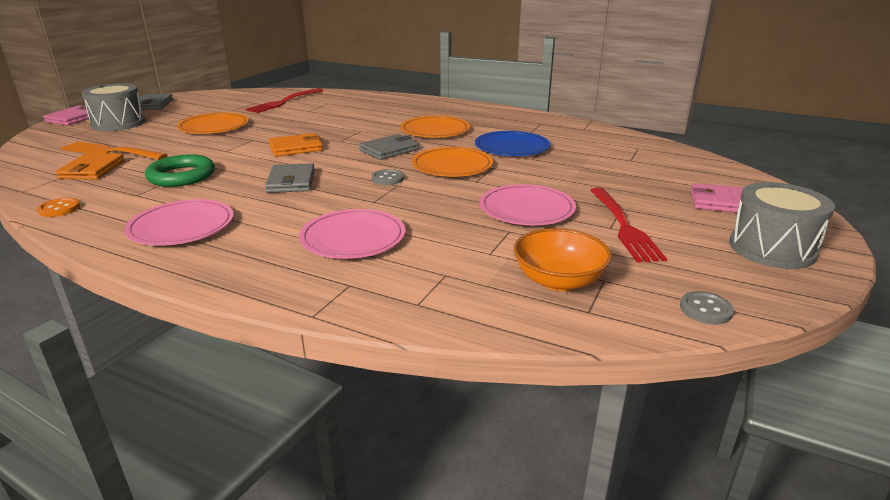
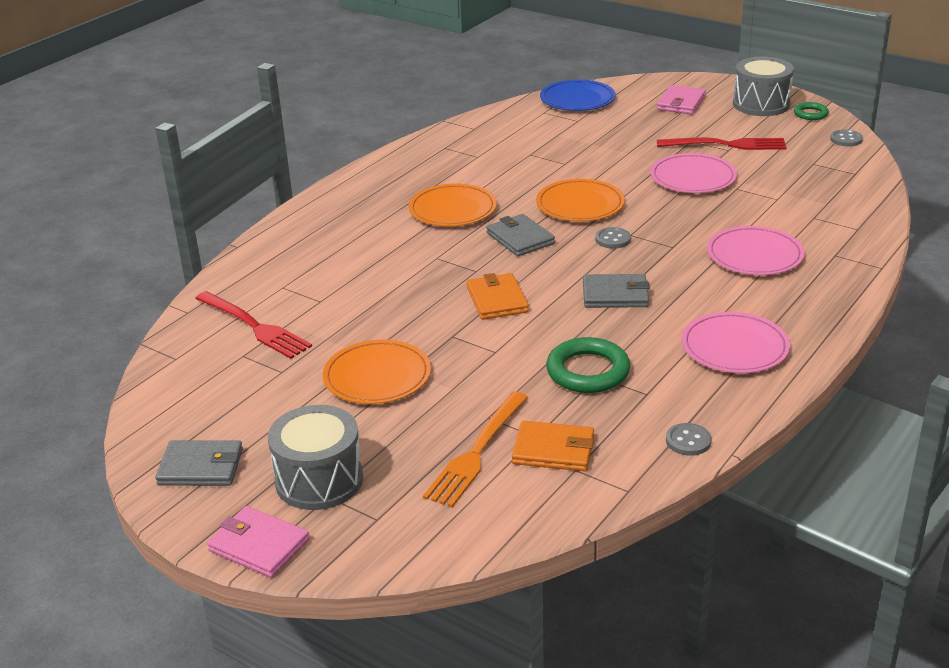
camera: 80 degrees left, 5 degrees up
(59, 209) = (688, 441): orange button -> grey button
(512, 147) = (527, 170): blue plate -> blue plate (577, 99)
(558, 281) = (817, 178): orange bowl -> none
(775, 284) = (810, 114): none -> green ring

